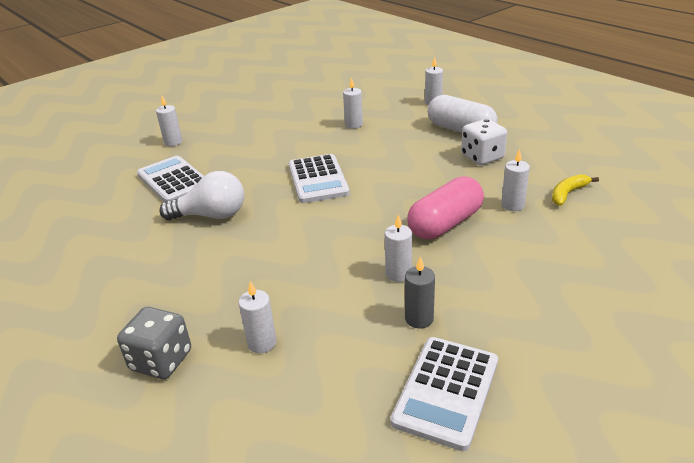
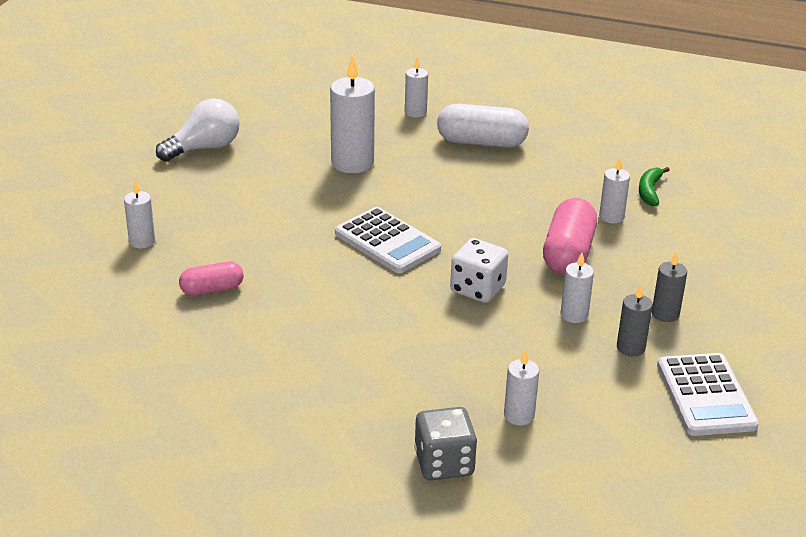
camera: 35 degrees left, 0 degrees up
(174, 180) = (212, 289): white calculator -> pink capsule
(211, 215) = (314, 316): white light bulb -> white light bulb (204, 148)
(354, 125) = (352, 163): white candle -> white candle, size x1.81
(482, 157) = (535, 170): white dice -> white dice (477, 289)
(482, 299) = (665, 314): none -> grey candle
(568, 194) = (649, 191): yellow banana -> green banana

